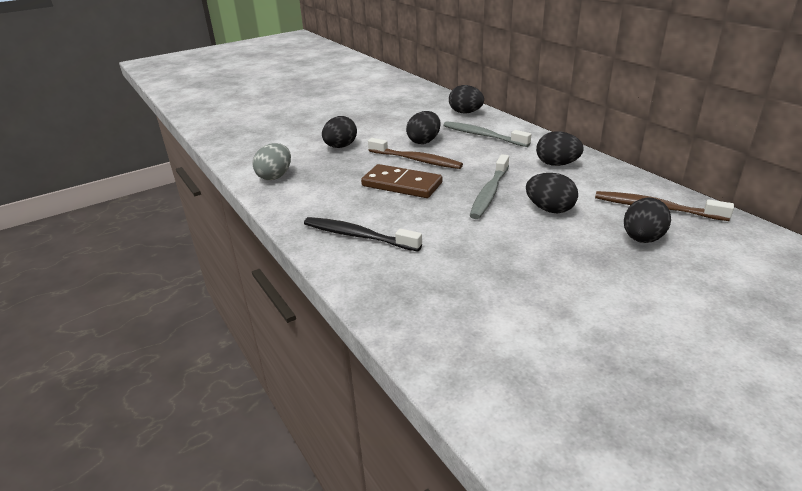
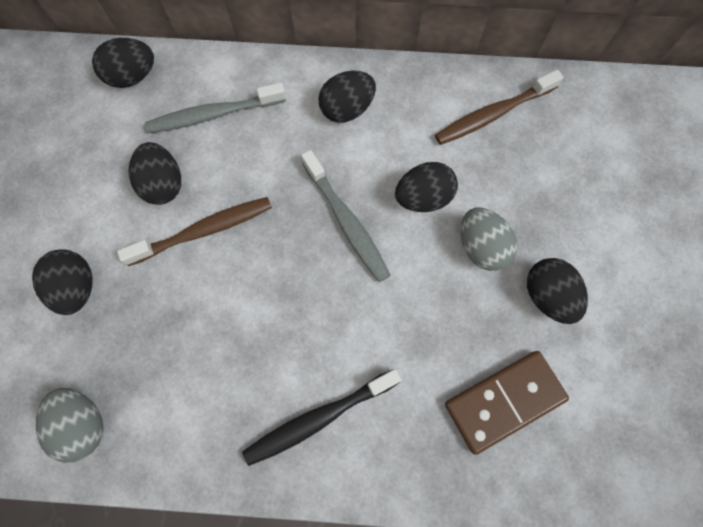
camera: 55 degrees left, 40 degrees up
(401, 185) = (248, 292): brown domino -> brown domino (504, 401)
(555, 243) = (480, 247): none -> grey egg
(642, 239) = (527, 174): black egg -> black egg (547, 296)

